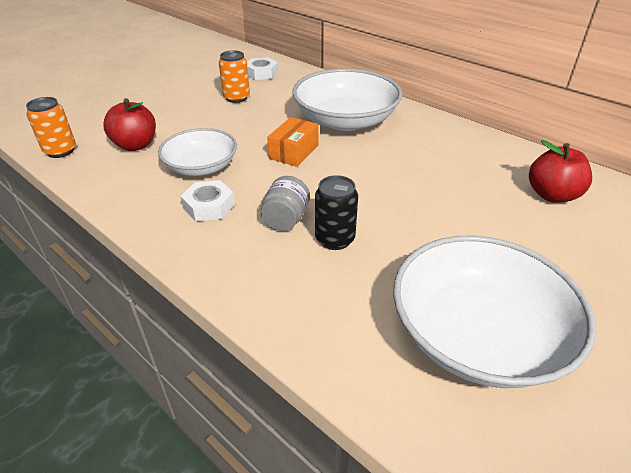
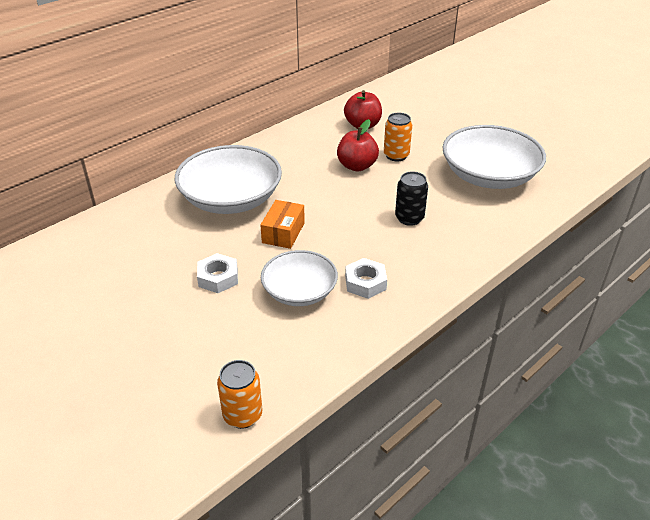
camera: 85 degrees left, 0 degrees up
(135, 145) = (244, 347): red apple -> red apple (357, 166)
(236, 98) = (150, 271): orange can -> orange can (396, 155)
(261, 73) = (86, 252): white nut -> white nut (218, 278)
(286, 219) = (385, 240): grey jar -> none
(294, 152) = (283, 233): orange box -> orange box turned 75 degrees clockwise

